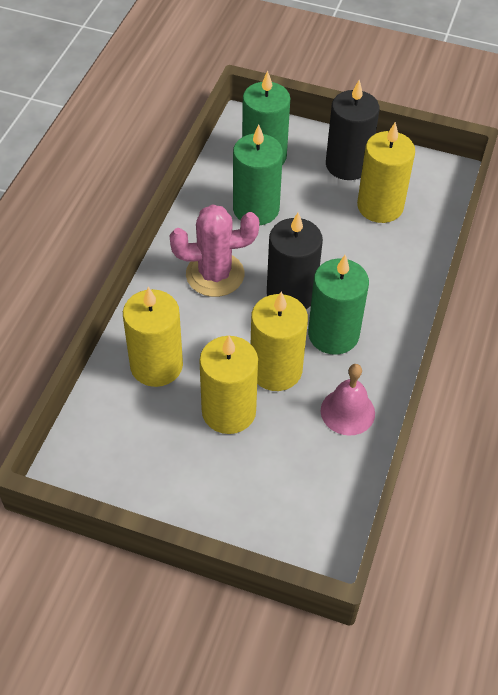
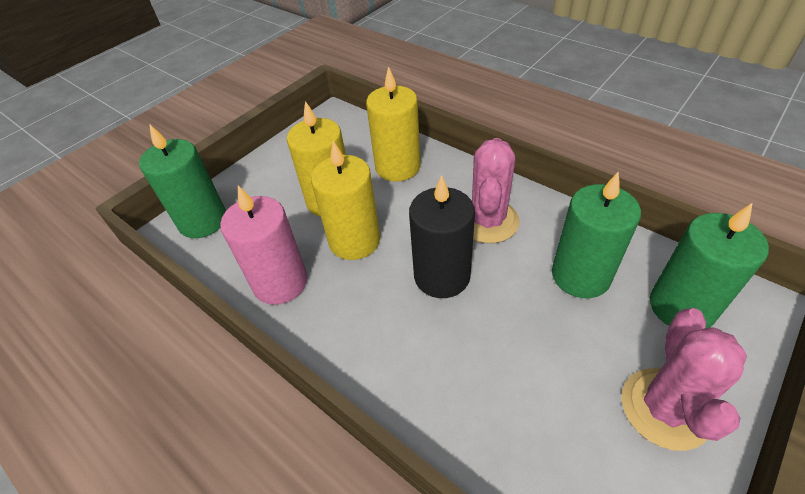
camera: 115 degrees right, 5 degrees down
(333, 334) = (373, 298): green candle -> green candle (203, 221)
(347, 165) = (665, 408): black candle -> pink cactus
(347, 411) = (280, 282): pink bell -> pink candle
(380, 206) = (568, 423): yellow candle -> none

